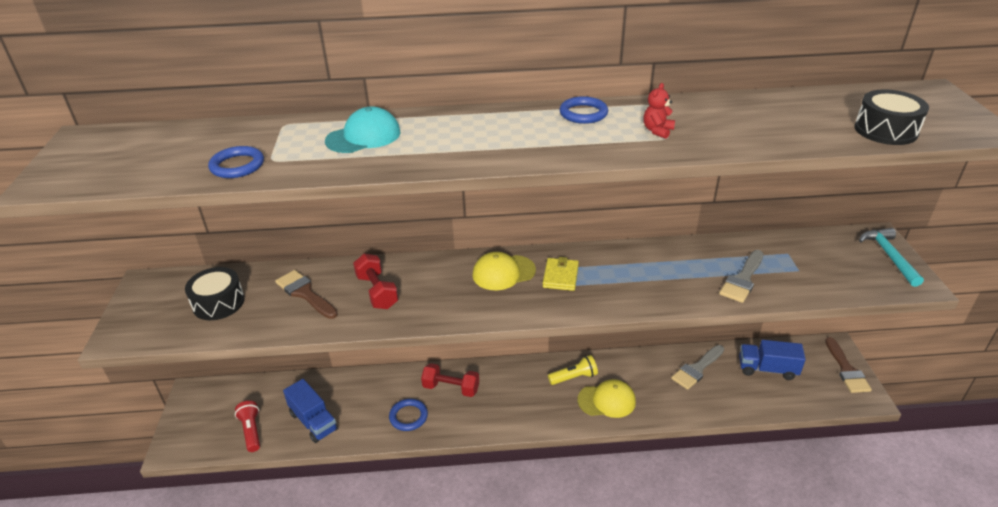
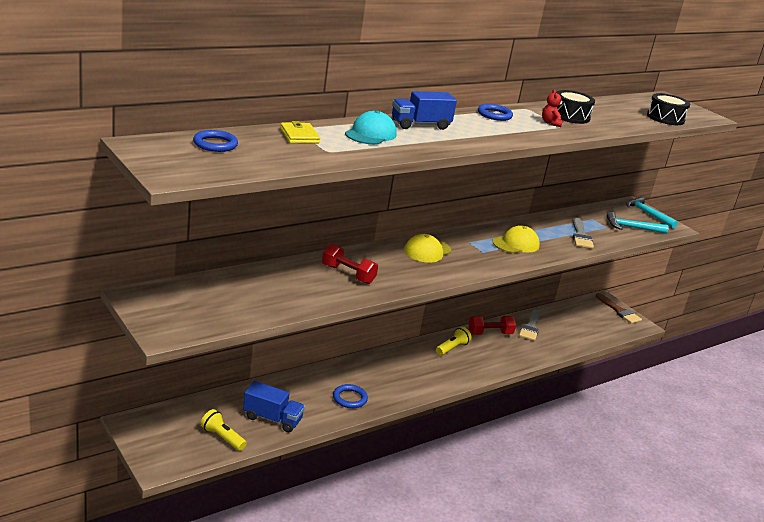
camera: 35 degrees left, 10 degrees down
(218, 303) = (225, 299): black drum -> black drum (570, 116)
(237, 166) = (308, 156): blue ring -> blue ring (215, 144)
(251, 431) = (222, 437): red flashlight -> yellow flashlight
(305, 293) = (291, 283): brown brush -> none
(451, 388) = (366, 373): red dumbbell -> red dumbbell (490, 333)
(560, 276) = (468, 248): yellow wallet -> yellow wallet (299, 136)
(606, 400) = (487, 358): yellow cap -> yellow cap (516, 244)
(767, 369) = (573, 319): blue truck -> blue truck (420, 125)
(840, 276) = (632, 228): none -> turquoise hammer

